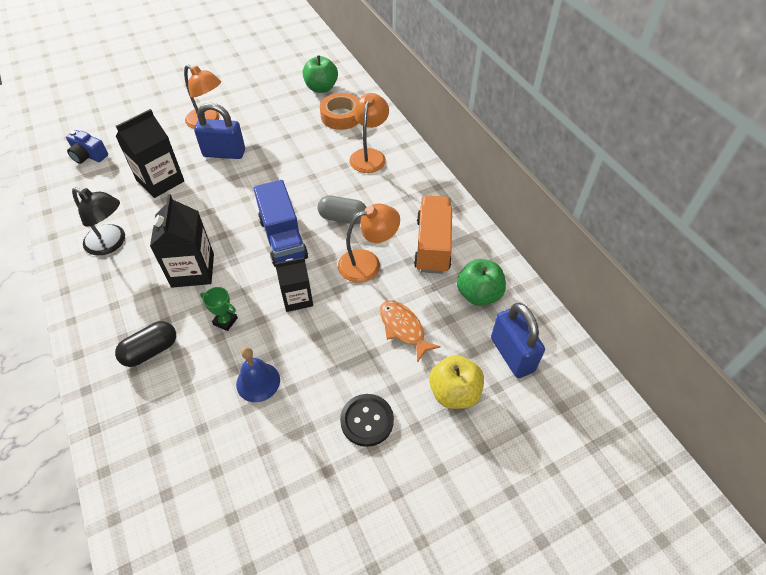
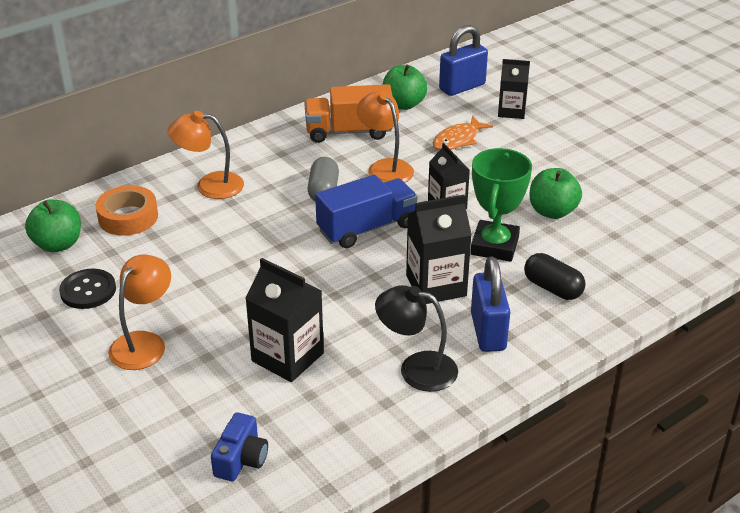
camera: 100 degrees left, 15 degrees down
(111, 243) = (416, 369): black lamp -> black lamp turned 90 degrees counterclockwise
(224, 153) = (219, 308): blue padlock -> blue padlock (488, 332)
(225, 321) = (494, 246): green trophy -> green trophy, size x2.12
(258, 382) = (552, 211): blue bell -> green apple
(367, 420) = (558, 149): black button -> black button (88, 290)
(454, 393) = (511, 111): yellow apple -> black carton

